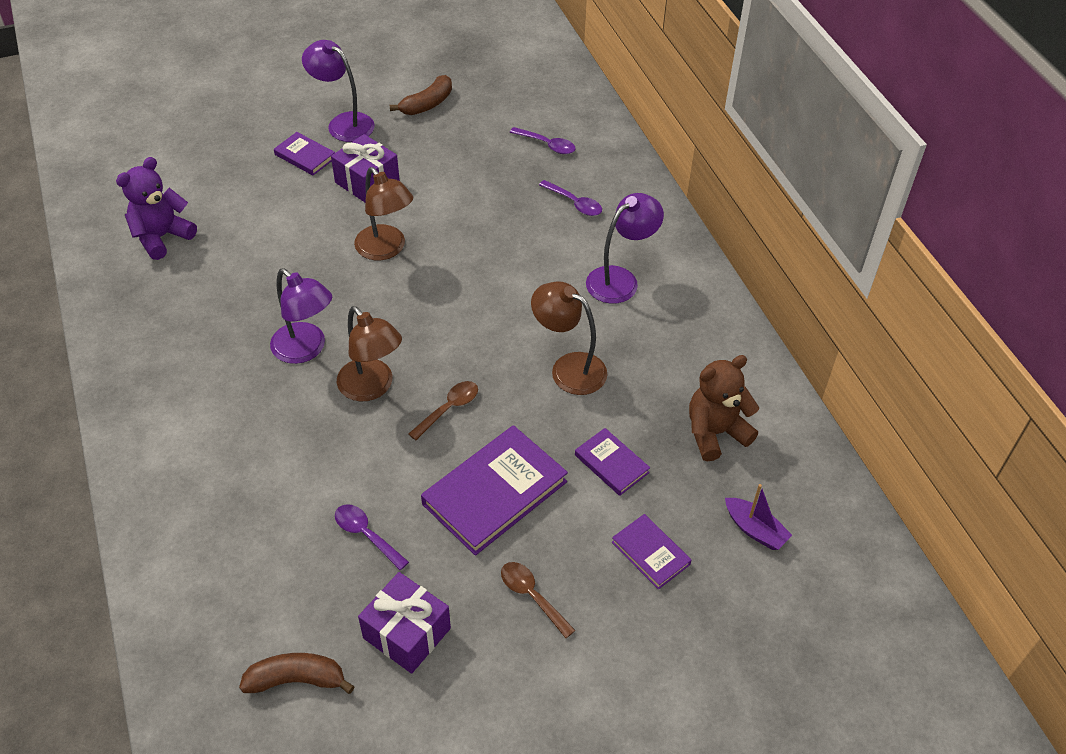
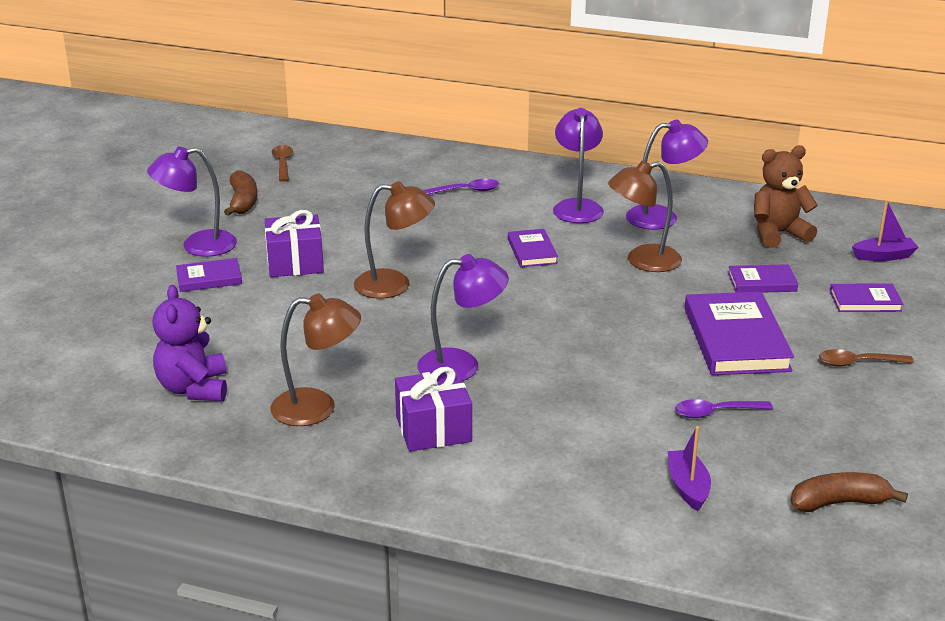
camera: 50 degrees left, 20 degrees down
(245, 569) = (688, 487): none -> purple boat
(297, 680) = (839, 503): brown banana -> brown banana turned 45 degrees clockwise
(372, 388) = (551, 350): brown lamp -> brown lamp (317, 408)
(407, 633) = (840, 431): purple gift -> purple gift (433, 429)
(449, 409) = (621, 325): brown spoon -> brown spoon (283, 163)
(515, 294) = (532, 251): none -> purple book
(547, 145) = (382, 175): purple spoon -> none
(660, 341) = (662, 217): none -> purple lamp
(715, 433) = (778, 234): brown teddy bear -> brown teddy bear turned 60 degrees clockwise

